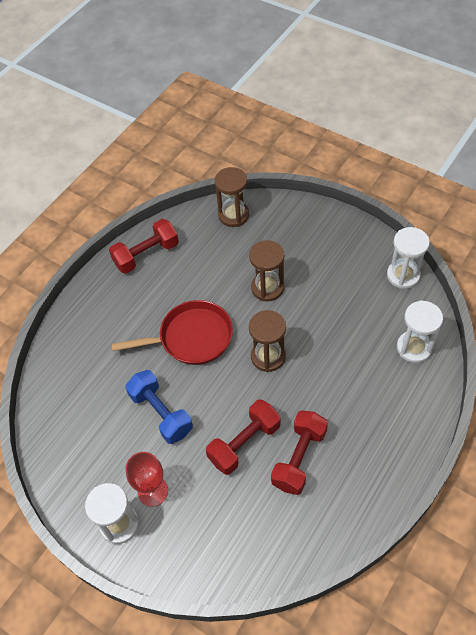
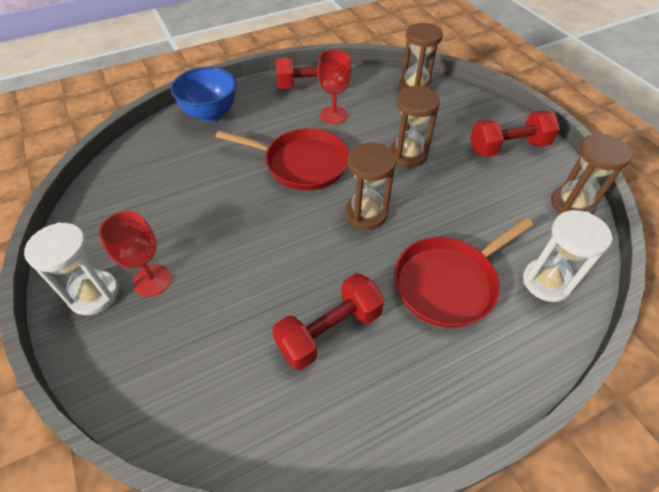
camera: 25 degrees right, 5 degrees down
(80, 327) = (211, 114): none -> blue bowl
(161, 413) = (220, 213): blue dumbbell -> none
(185, 277) = (333, 115): none -> red goblet
(244, 443) = (280, 283): red dumbbell -> red dumbbell (508, 147)
(354, 382) = (449, 283): none -> red pan
(403, 275) = (571, 204): white hourglass -> brown hourglass

